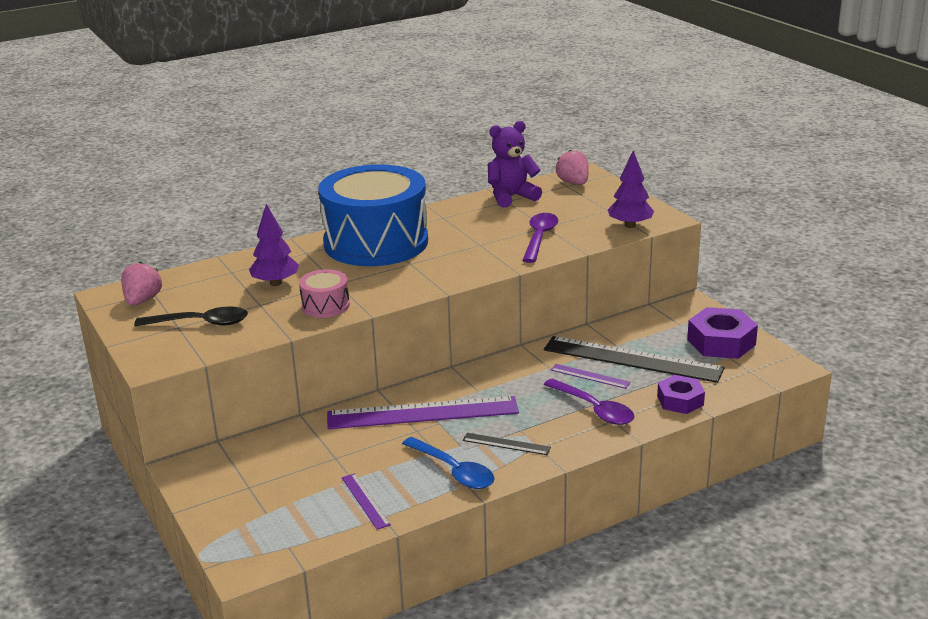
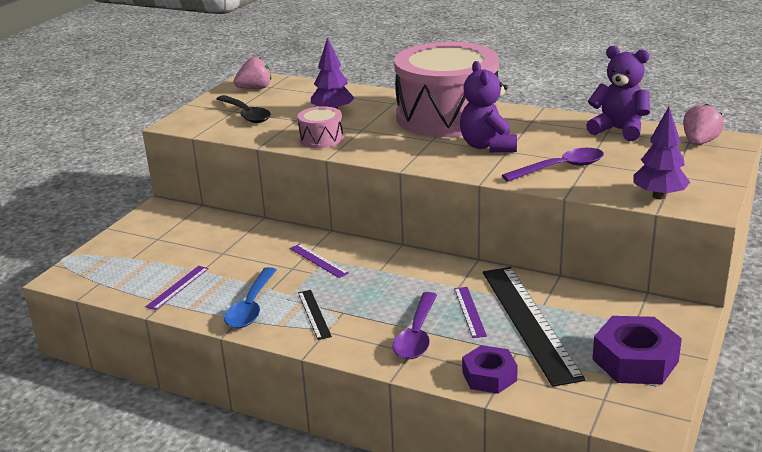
camera: 55 degrees right, 0 degrees up
(376, 242) = (446, 116): blue drum -> pink drum
(422, 413) = (318, 260): purple ruler -> purple ruler, size x0.45
(460, 248) = (488, 146): none -> purple teddy bear

